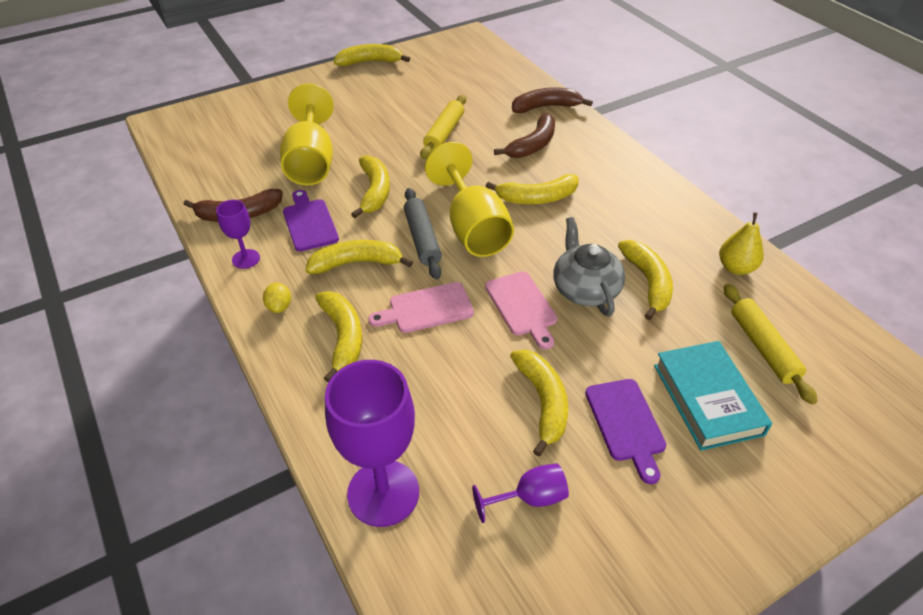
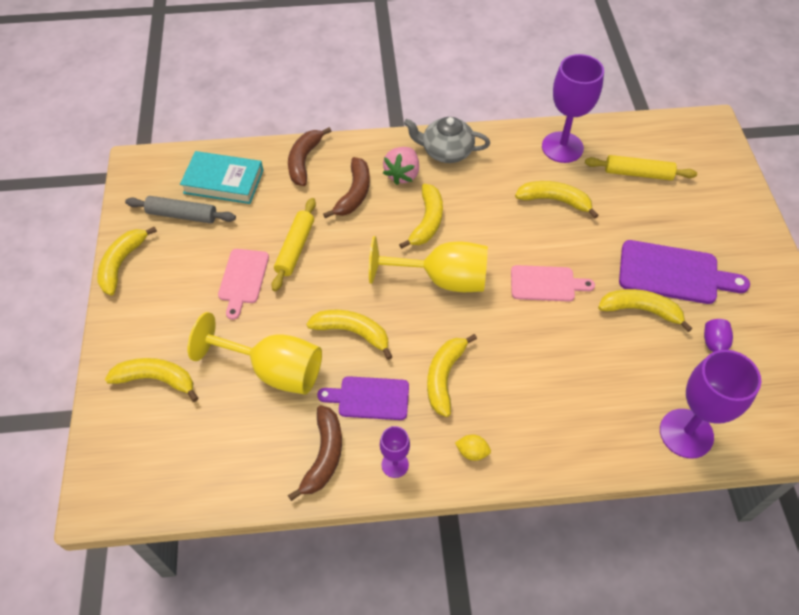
camera: 65 degrees left, 10 degrees up
(343, 337) = (528, 414): yellow banana -> yellow banana (156, 379)
(422, 239) = (437, 319): grey rolling pin -> grey rolling pin (182, 215)
(426, 309) = (521, 345): pink cutting board -> pink cutting board (243, 279)
(444, 133) = (295, 248): yellow rolling pin -> yellow rolling pin turned 60 degrees clockwise
(533, 145) = (354, 194): brown banana -> brown banana turned 45 degrees clockwise
(583, 165) = (402, 174): none -> pink strawberry
(585, 289) = (545, 239): grey teapot -> grey teapot (446, 151)
(626, 424) = (673, 273): purple cutting board -> purple cutting board, size x1.53
(707, 399) = (669, 223): turquoise book -> turquoise book (223, 182)
(736, 268) = (562, 147): yellow pear -> purple goblet

